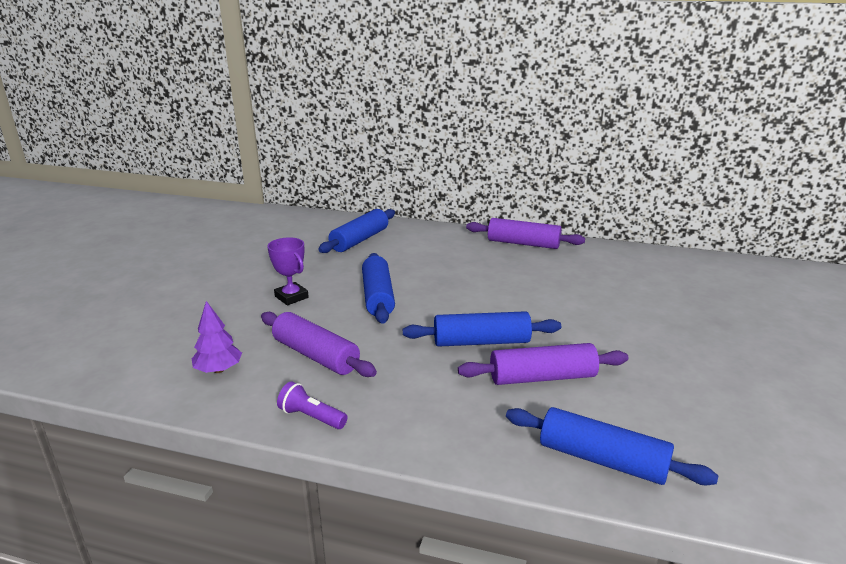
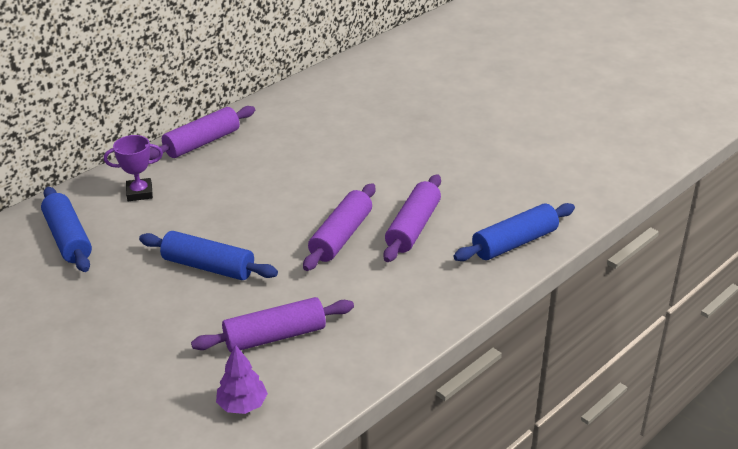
camera: 60 degrees left, 10 degrees up
(291, 297) = (148, 323): purple trophy -> purple trophy (139, 193)
(311, 417) = (364, 363): purple flashlight -> none
(481, 342) = (341, 236): blue rolling pin -> purple rolling pin

